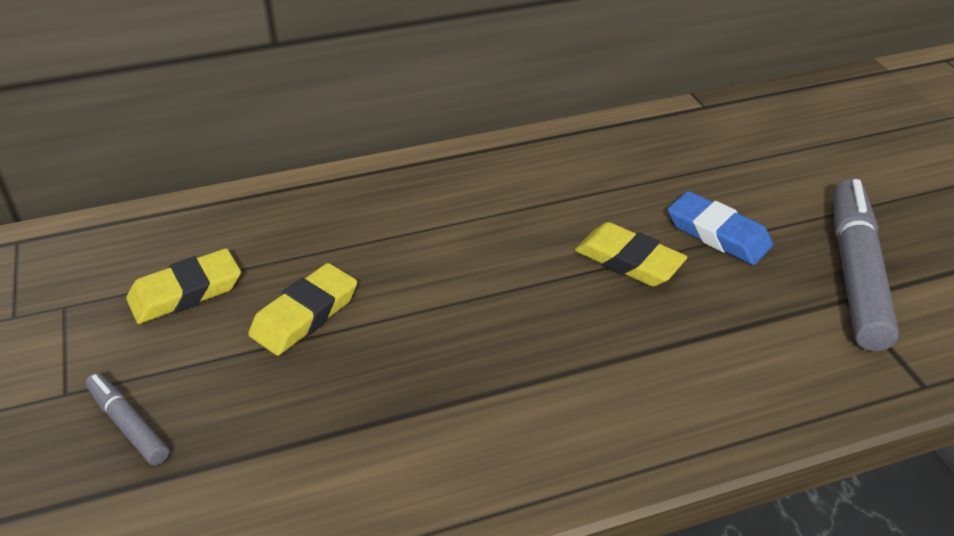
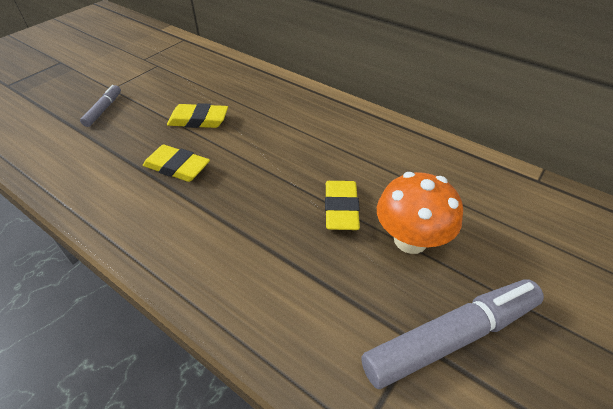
camera: 55 degrees right, 5 degrees up
(186, 292) = (187, 85): yellow eraser -> yellow eraser (177, 167)
(718, 234) = (410, 240): blue eraser -> orange mushroom

